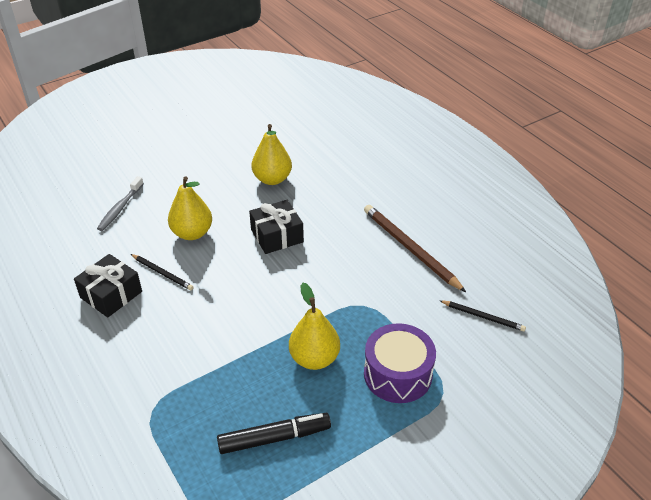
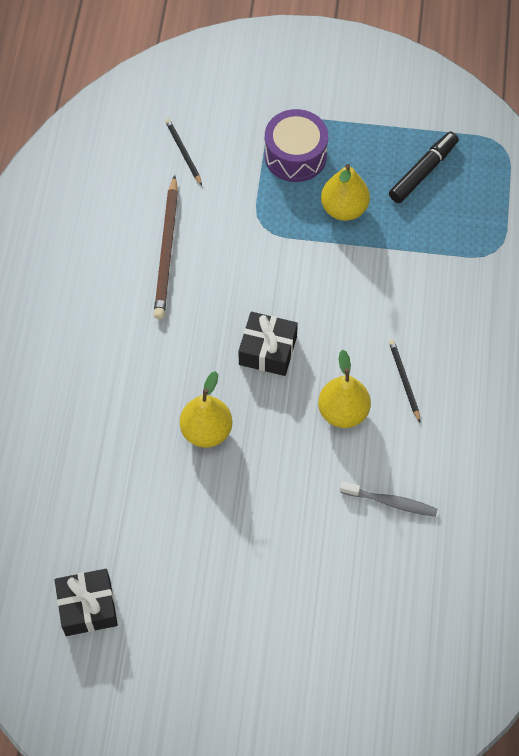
camera: 140 degrees left, 20 degrees up
(111, 294) = (464, 387): black gift -> black gift (88, 607)
(120, 208) = (391, 502): grey toothbrush -> grey toothbrush turned 45 degrees clockwise
(274, 438) = (423, 172): black marker -> black marker turned 105 degrees clockwise

